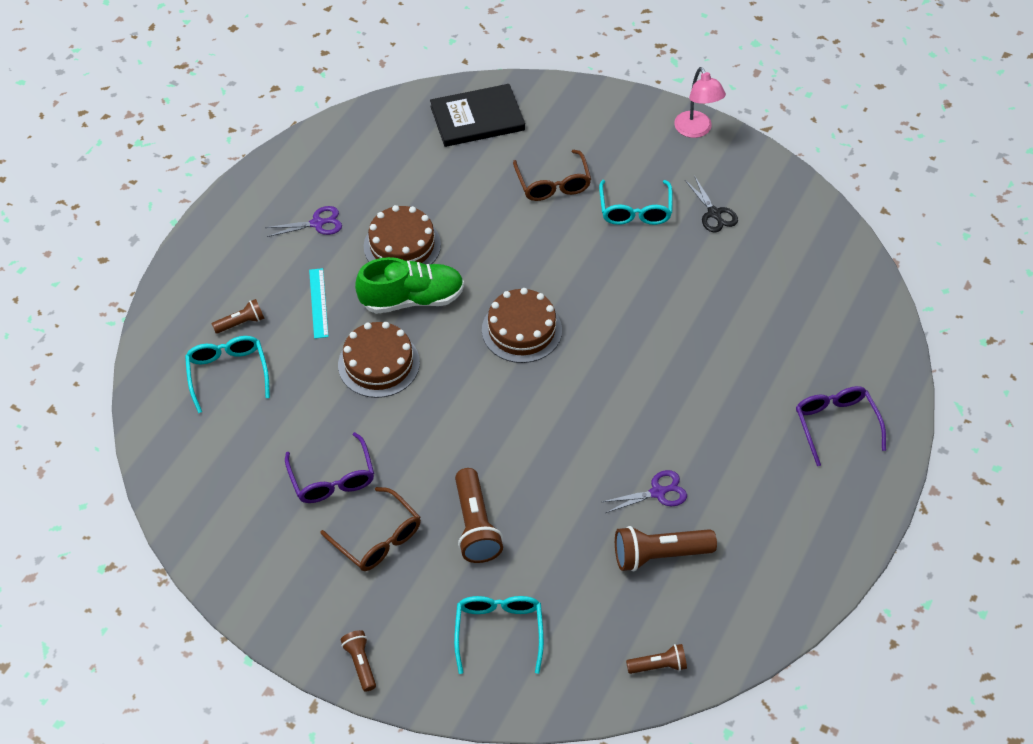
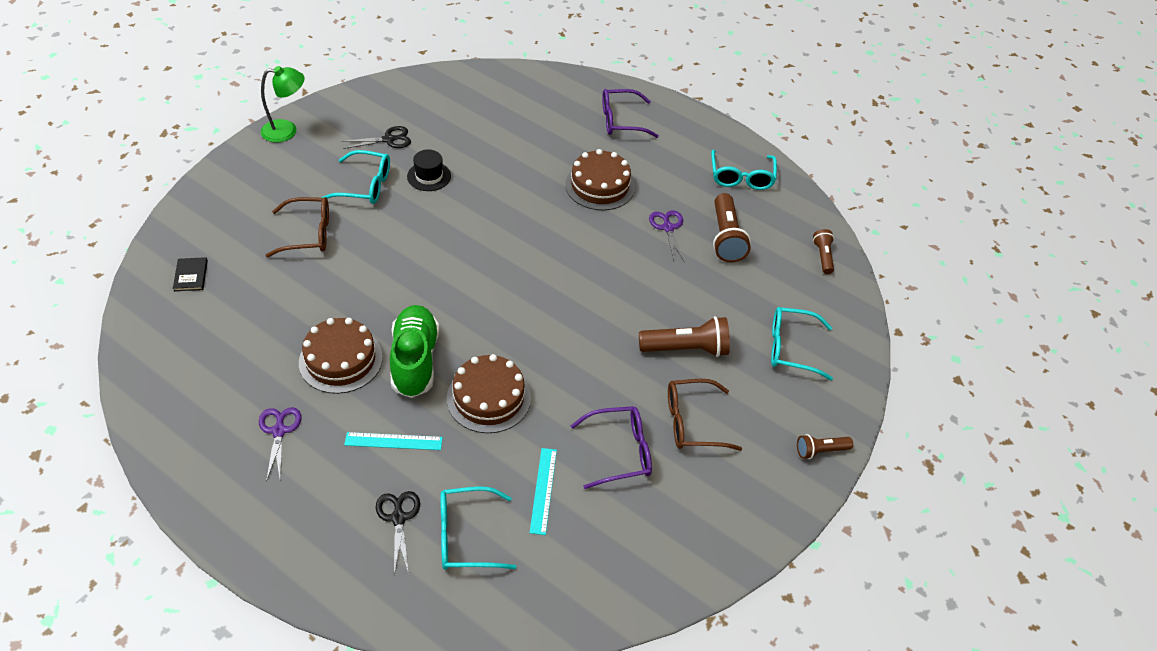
camera: 85 degrees left, 5 degrees down
(241, 323) = (398, 518): brown flashlight -> black scissors
(281, 422) = (543, 490): none -> turquoise ruler
(378, 538) = (692, 422): brown glasses -> brown glasses turned 150 degrees counterclockwise
(477, 118) = (191, 275): black book -> black book, size x0.45
(521, 330) = (478, 284): brown cake -> brown cake (600, 186)
(668, 259) = (429, 176): none -> black hat
(696, 130) = (287, 130): pink lamp -> green lamp
(776, 566) = (741, 177): none -> turquoise glasses

